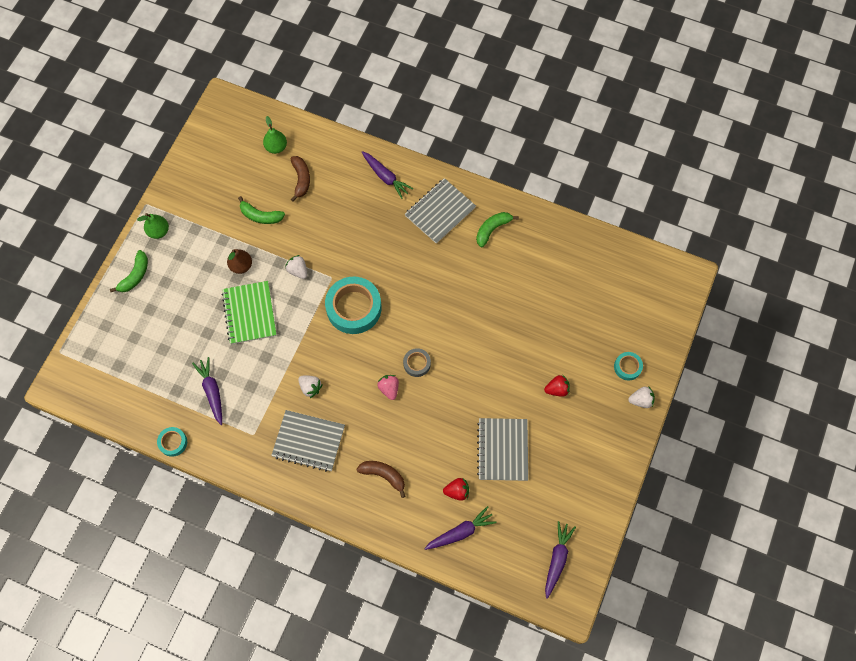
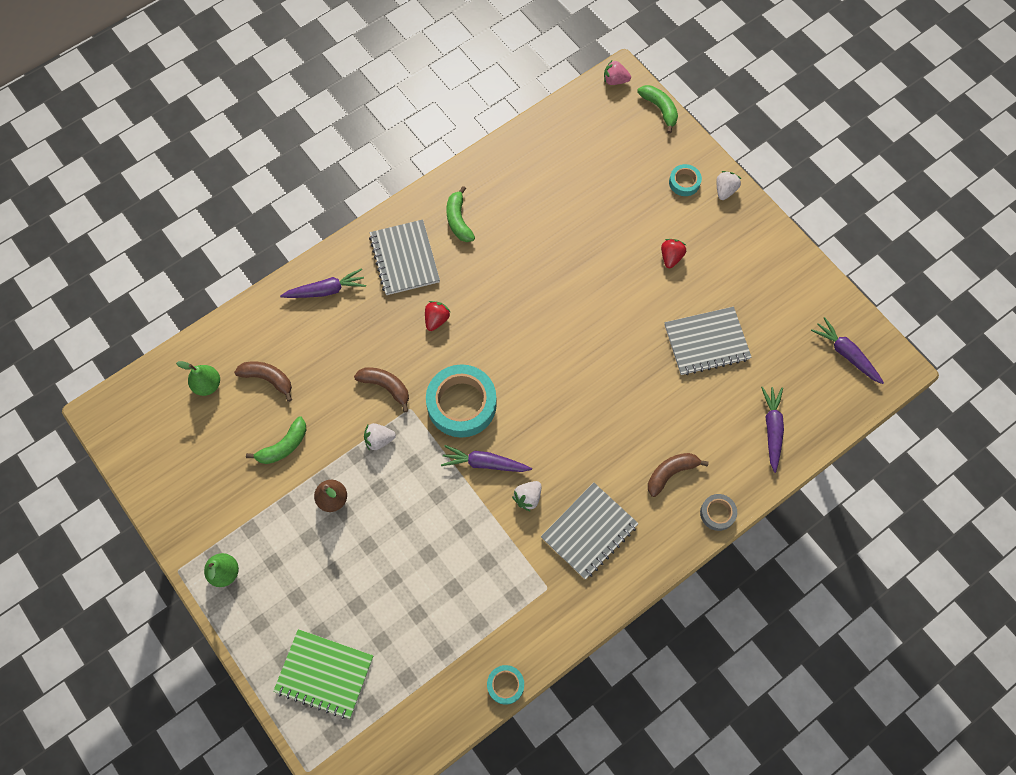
camera: 60 degrees left, 0 degrees up
(135, 275) = (265, 629): green banana -> green banana (660, 109)
(212, 391) = (469, 609): purple carrot -> purple carrot (484, 463)
(249, 313) = (398, 519): green notebook -> green notebook (324, 674)
(310, 387) = (528, 497): white strawberry -> white strawberry turned 150 degrees clockwise
(338, 253) = (386, 386): none -> brown banana
(389, 389) = (577, 417): pink strawberry -> pink strawberry (615, 80)
(417, 363) = (565, 374): grey tape -> grey tape (717, 513)
(457, 491) = (727, 409): red strawberry -> red strawberry (436, 319)
(502, 450) = (706, 342): grey notebook -> grey notebook turned 45 degrees counterclockwise

